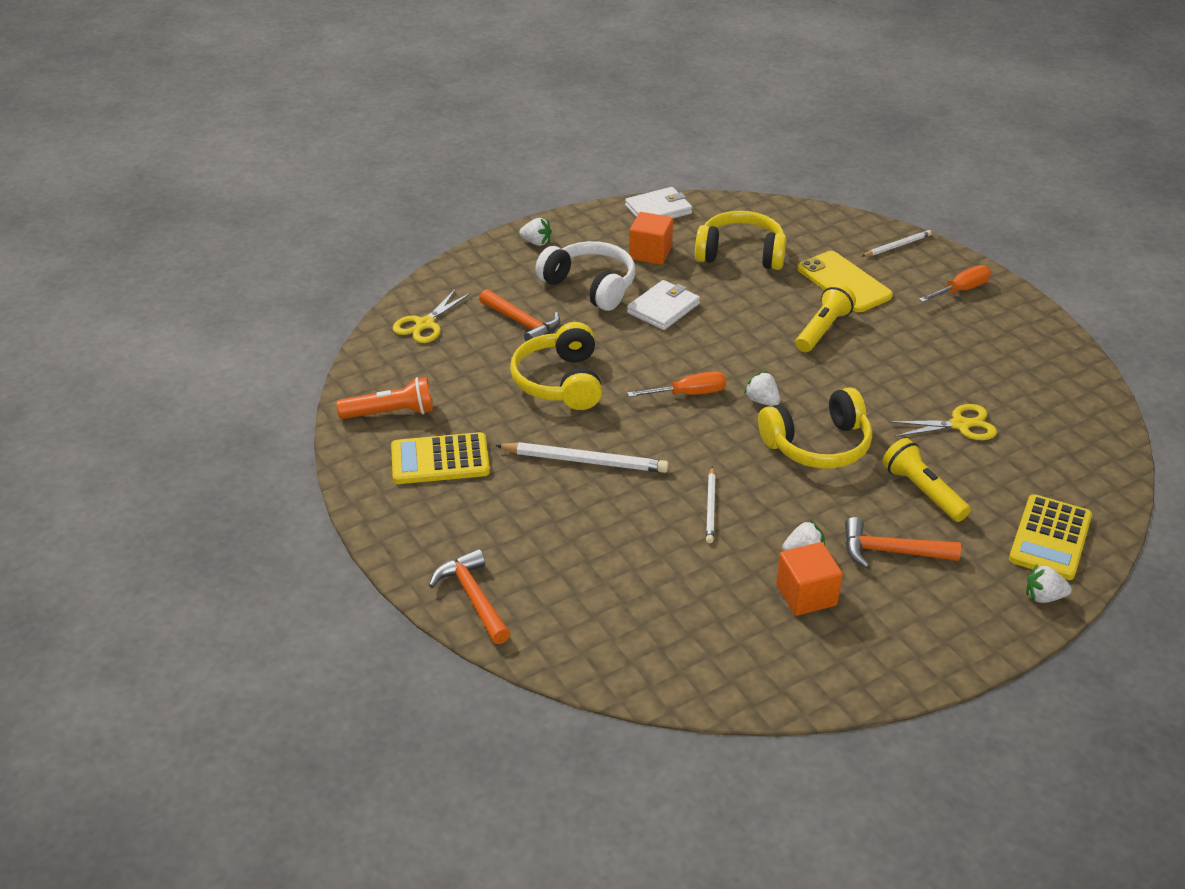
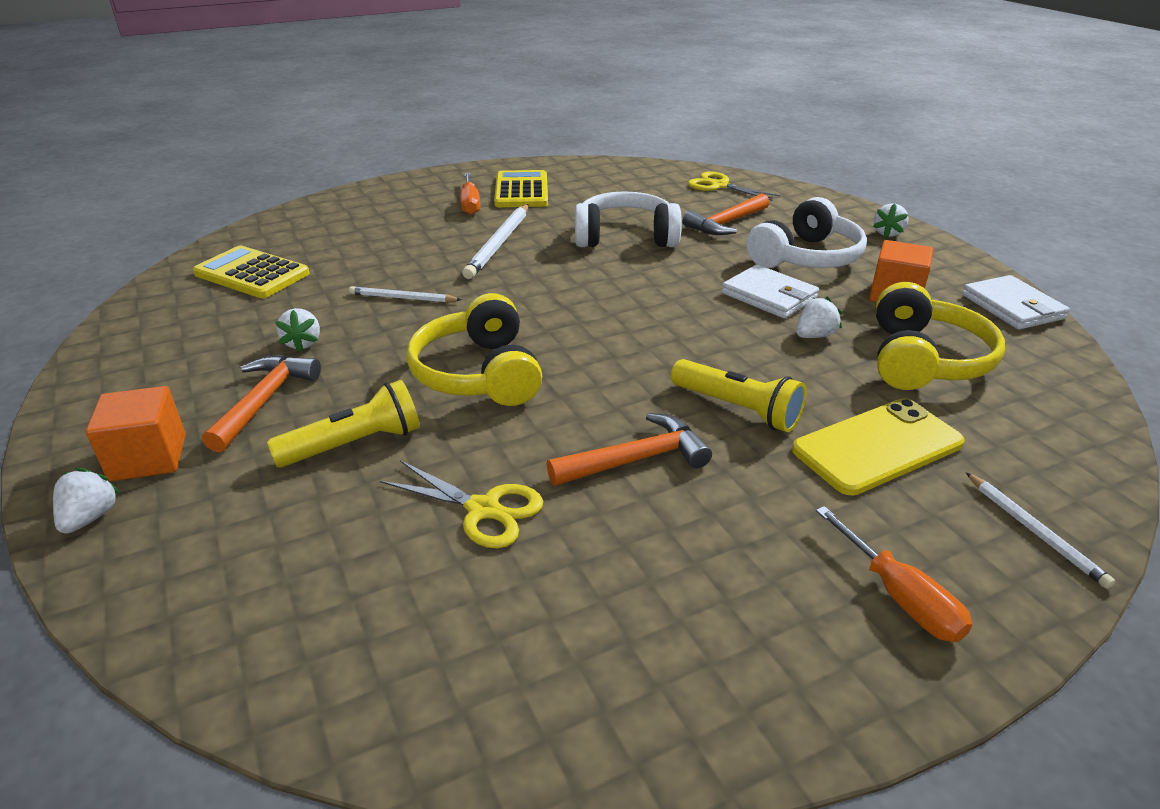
camera: 95 degrees right, 5 degrees down
(391, 413) = (588, 175): orange flashlight -> none
(473, 597) = (352, 200): orange hammer -> orange hammer (636, 459)
(560, 382) = (625, 237): yellow headphones -> white headphones
(688, 394) = (596, 299): orange screwdriver -> orange screwdriver (470, 204)
(762, 401) = (575, 344): white strawberry -> white strawberry (814, 336)
(806, 595) = (242, 338): orange cube -> orange cube (148, 457)
(960, 425) = (483, 510): yellow scissors -> yellow scissors turned 60 degrees counterclockwise
(1050, 538) = (189, 554): yellow calculator -> yellow calculator (252, 274)

